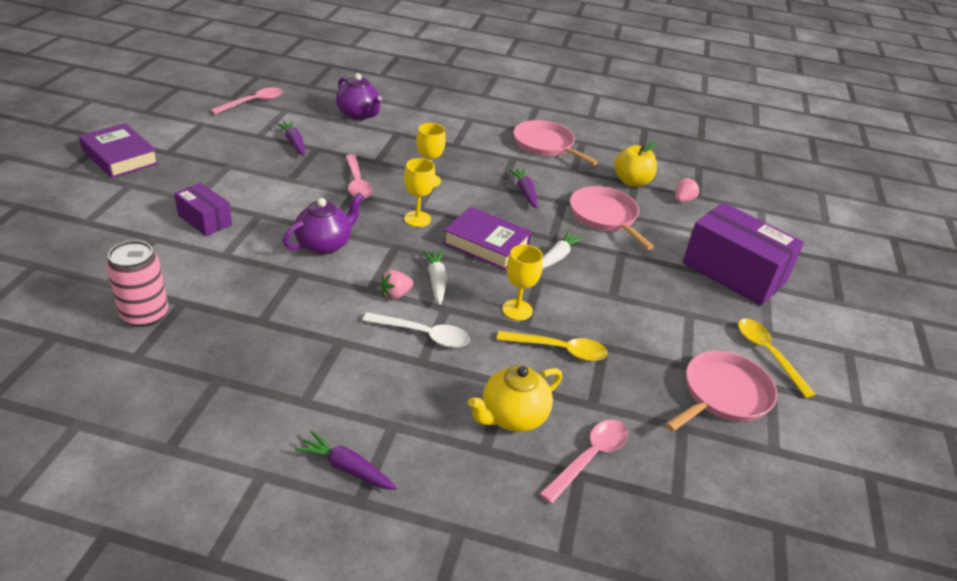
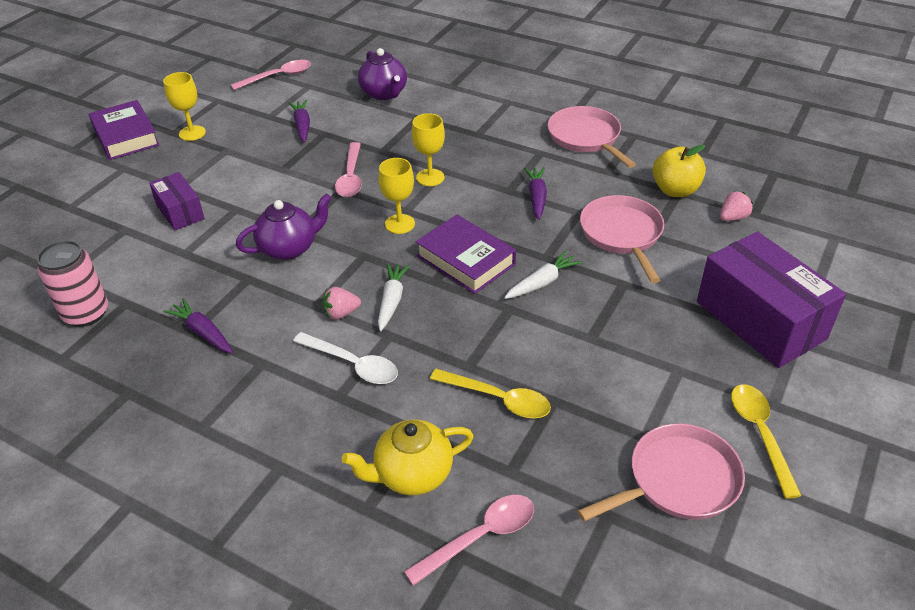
camera: 20 degrees right, 5 degrees up
(346, 468) = (214, 508): purple carrot -> purple carrot (203, 332)
(517, 310) = (469, 345): yellow goblet -> yellow goblet (192, 133)

